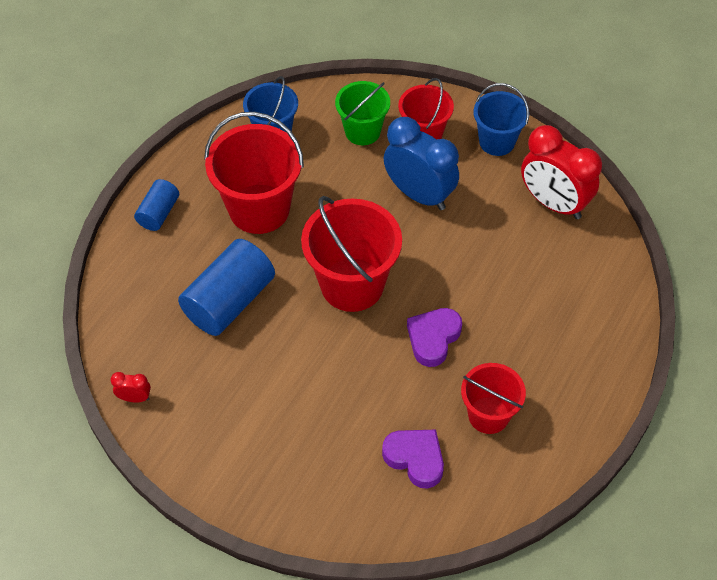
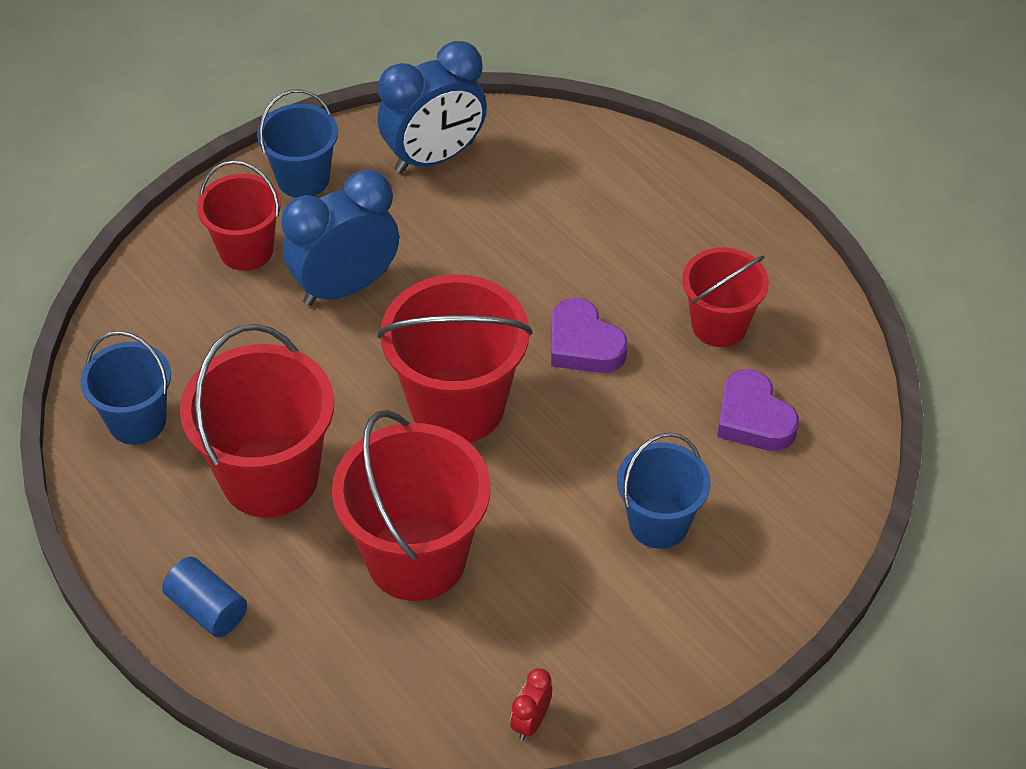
camera: 70 degrees left, 5 degrees down
(229, 301) = (416, 558): blue cylinder -> red bucket
(305, 425) = (659, 523): none -> blue bucket
(362, 131) = (199, 315): green bucket -> none
(415, 459) = (753, 418): purple heart -> purple heart turned 90 degrees counterclockwise
(553, 203) = (434, 157): red clock -> blue clock

